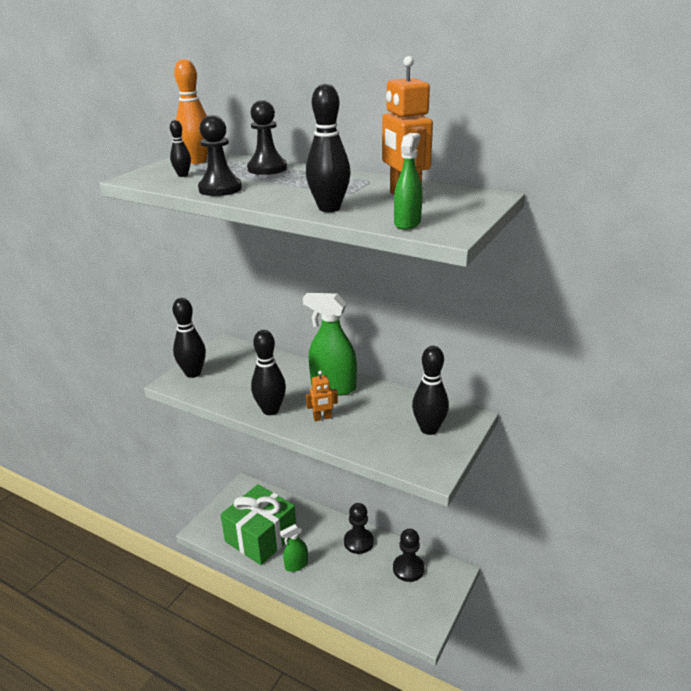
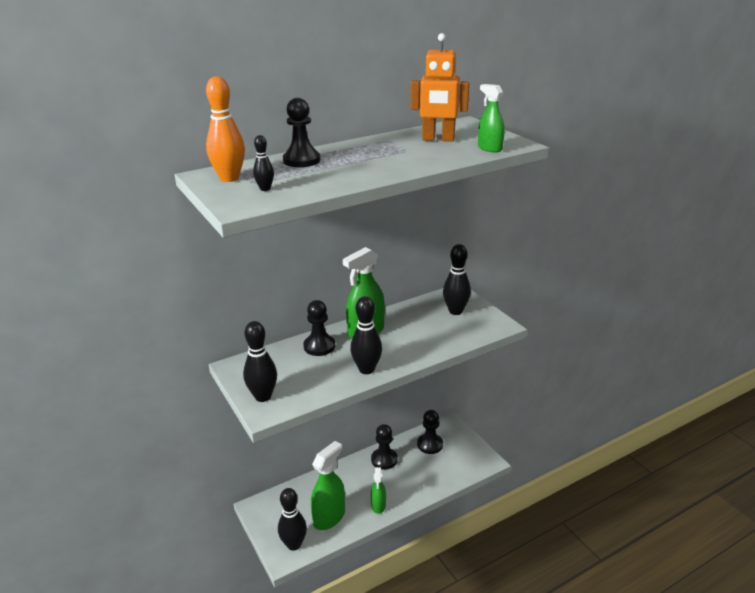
camera: 60 degrees left, 0 degrees up
(220, 189) = (331, 182): black pawn -> black pawn (319, 346)
(261, 537) = (329, 517): green gift -> green spray bottle
(322, 418) = (401, 349): orange robot -> none
(329, 208) = (432, 160): black bowling pin -> black bowling pin (294, 544)

